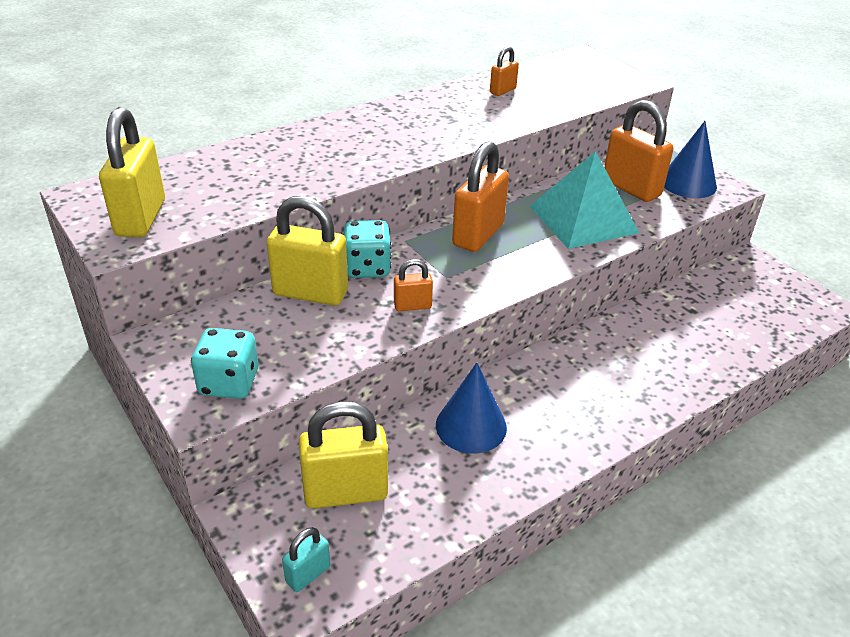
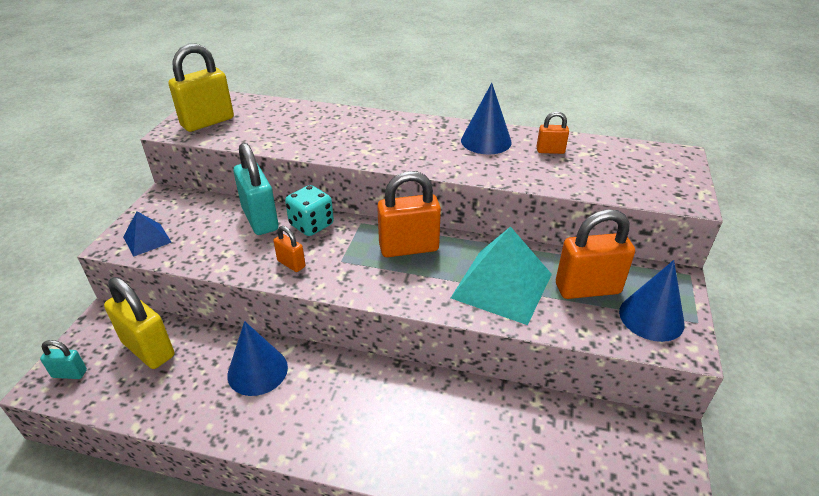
camera: 50 degrees right, 0 degrees up
(229, 383) = (147, 239): turquoise dice -> blue pyramid
(310, 293) = (260, 219): yellow padlock -> turquoise padlock
(444, 105) = (486, 141): none -> blue cone
(631, 188) = (587, 289): orange padlock -> orange padlock turned 75 degrees clockwise

